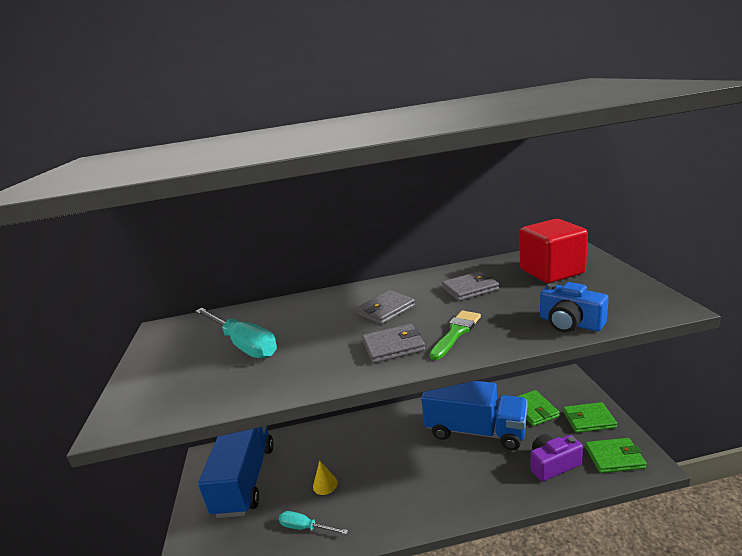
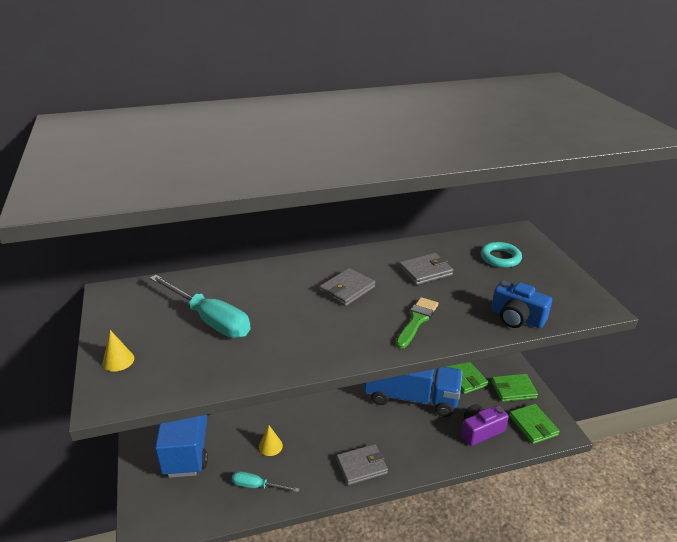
camera: 10 degrees left, 10 degrees up
(143, 385) = (118, 360): none -> yellow cone
(393, 346) = (360, 332): grey wallet -> grey wallet (361, 466)
(551, 271) = (500, 258): red cube -> turquoise ring
(614, 457) = (533, 425): green wallet -> green wallet turned 75 degrees clockwise

